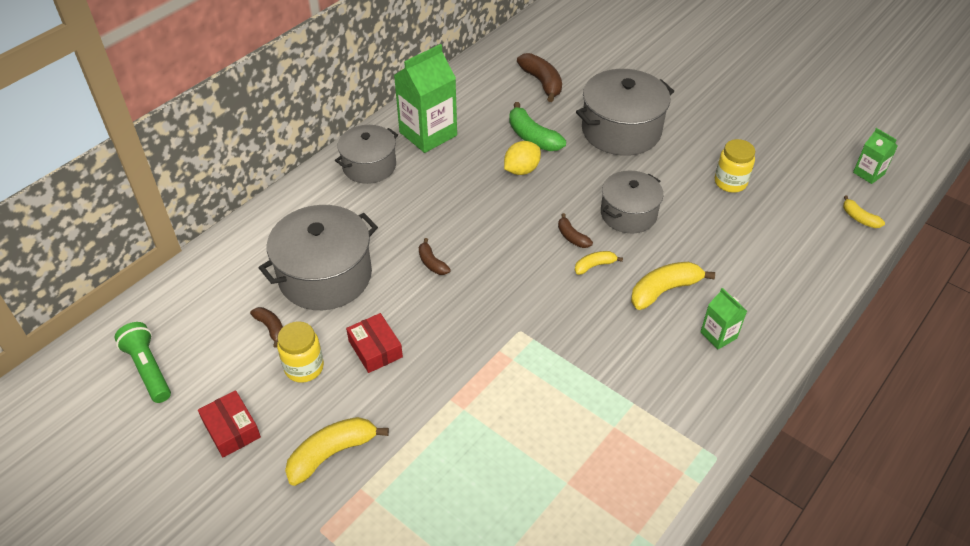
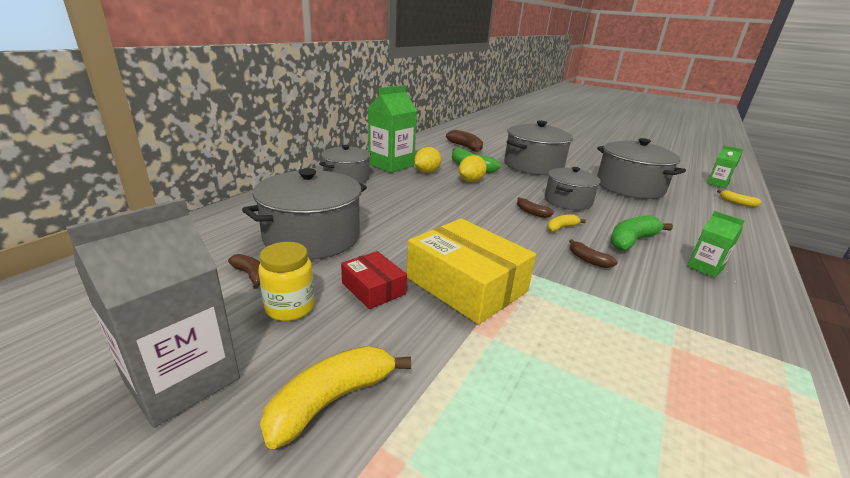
camera: 10 degrees left, 20 degrees down
(148, 369) = (80, 317): green flashlight -> none
(232, 429) = (182, 379): red box -> grey carton
(432, 263) = (416, 228): brown banana -> brown banana (588, 260)
(460, 348) = (466, 284): none -> yellow box
(470, 149) = (427, 172): none -> yellow lemon
(664, 290) = (631, 241): yellow banana -> green banana
(730, 182) = (629, 187): yellow jar -> grey pot

